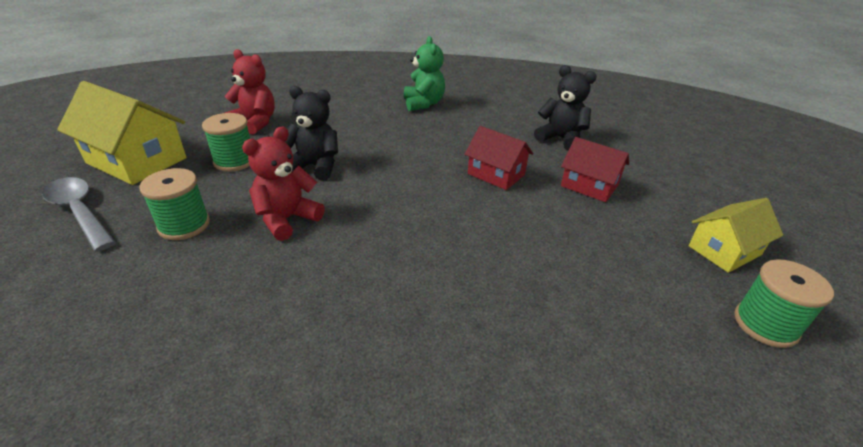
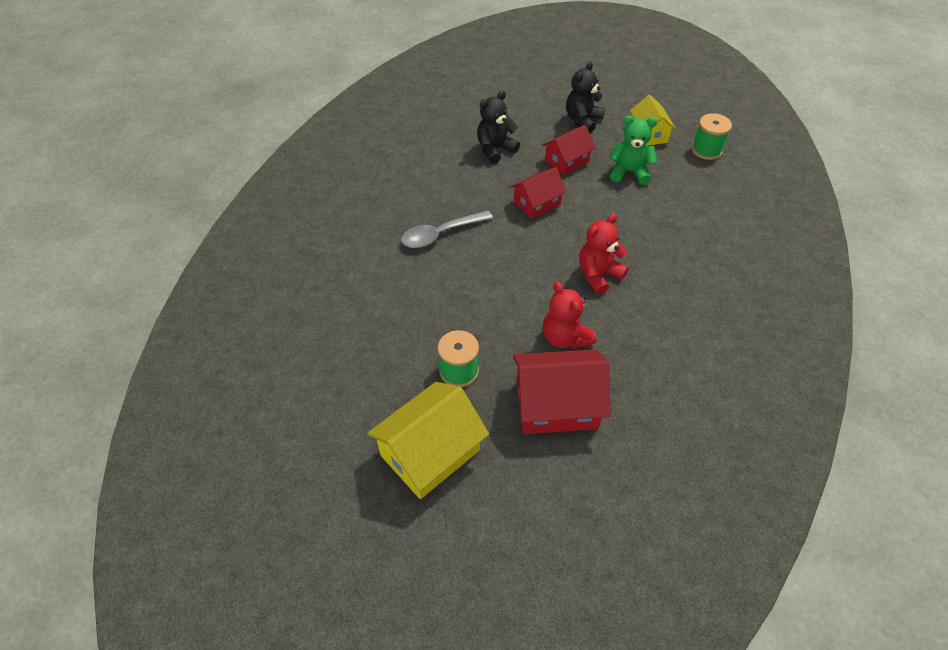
camera: 70 degrees left, 15 degrees up
(80, 212) = (516, 485): grey spoon -> grey spoon (440, 234)
(184, 225) = (556, 405): green spool -> red house
(255, 123) = (380, 352): red teddy bear -> red teddy bear (598, 275)
(315, 167) = (489, 312): black teddy bear -> black teddy bear (582, 120)
(423, 104) = (391, 215): green teddy bear -> green teddy bear (629, 172)

